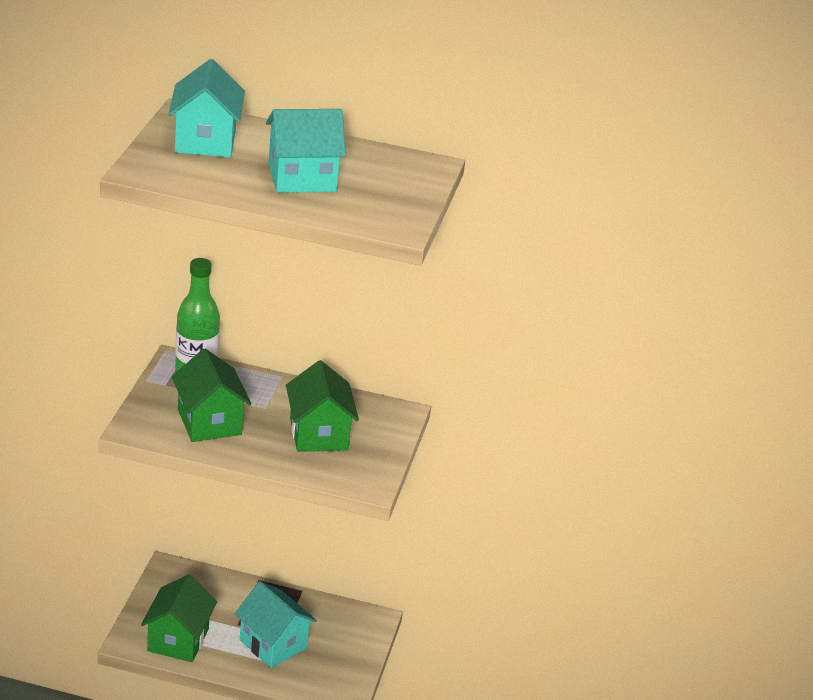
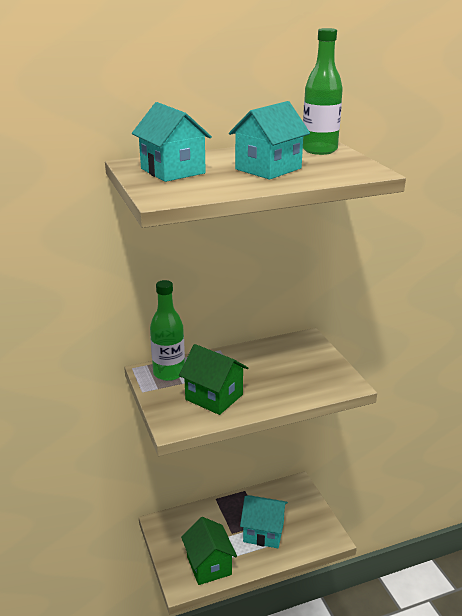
camera: 30 degrees left, 5 degrees down
(318, 434) = (283, 371): green house -> none
(406, 175) = (319, 150): none -> green bottle

